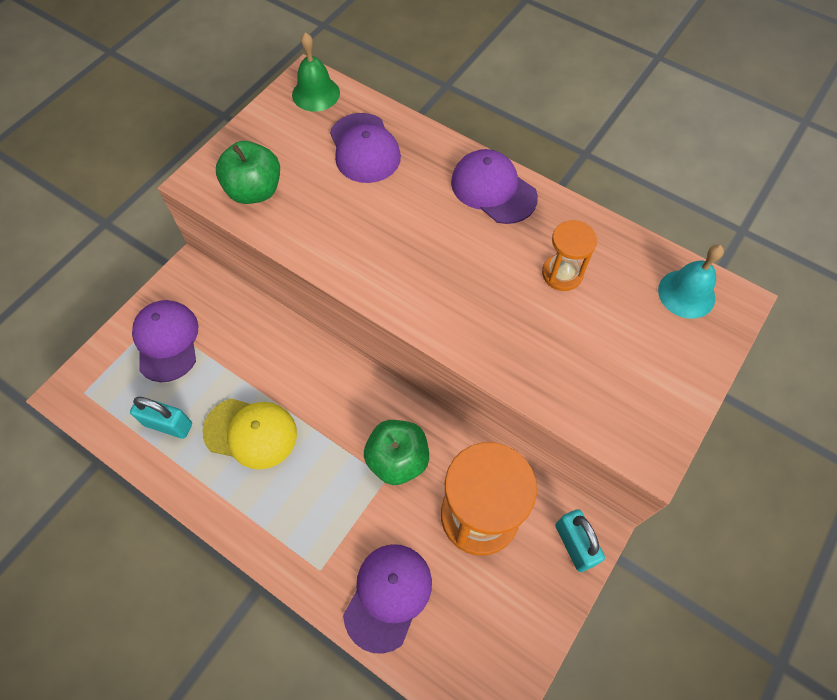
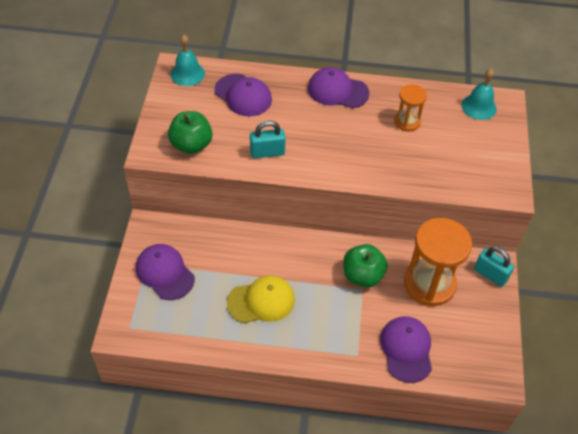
camera: 30 degrees left, 10 degrees down
(168, 424) = (203, 320): turquoise padlock -> turquoise padlock (267, 152)
(316, 93) = (187, 74): green bell -> turquoise bell

